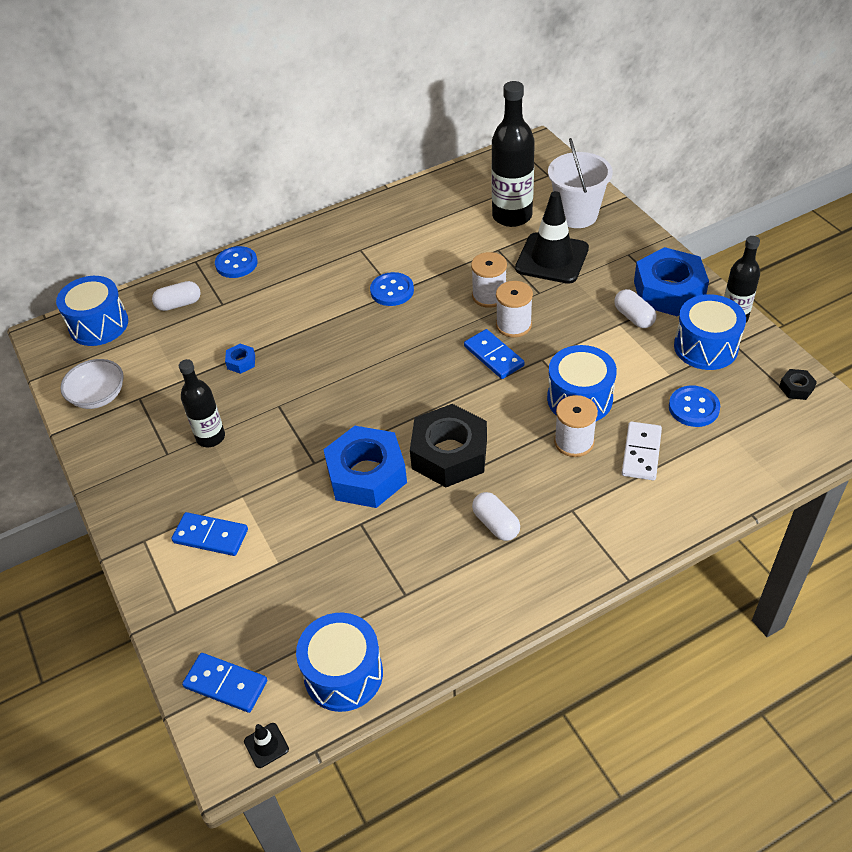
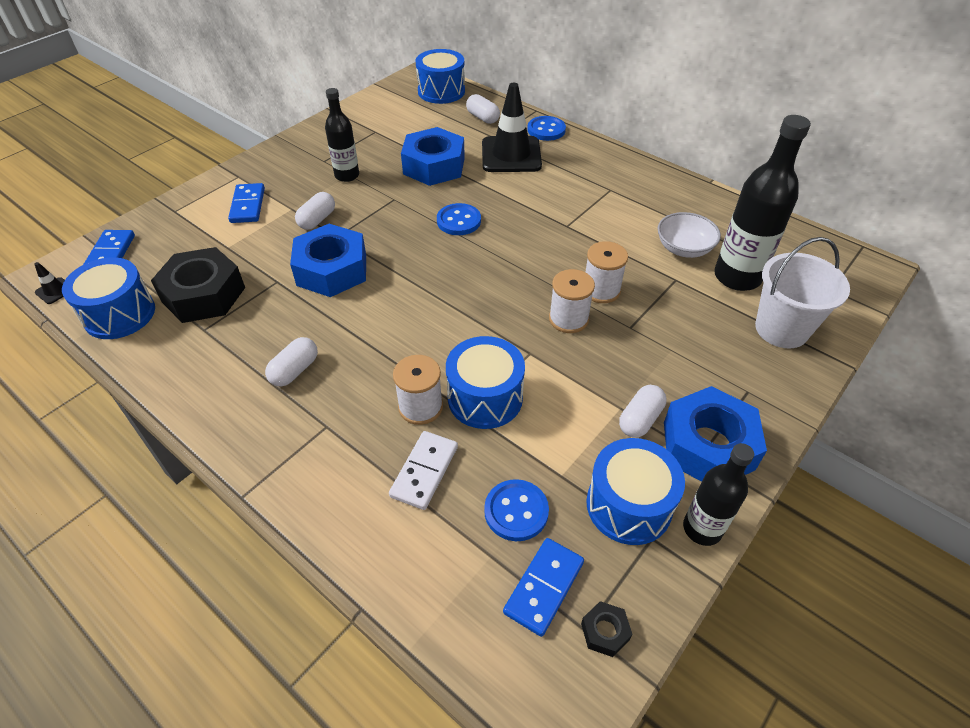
camera: 65 degrees right, 0 degrees up
(98, 396) = (370, 114): white bowl -> white bowl (684, 248)
(241, 362) = (434, 166): blue nut -> blue nut, size x2.40
(276, 475) = (317, 220): none -> white capsule
(392, 291) = (567, 223): blue button -> blue button (459, 221)
(449, 454) = (373, 316): black nut -> black nut (204, 294)
(494, 356) = (516, 315): blue domino -> blue domino (544, 587)
(552, 258) = (691, 325): black traffic cone -> black traffic cone (511, 155)
(641, 453) = (424, 471): white domino -> white domino turned 60 degrees counterclockwise

